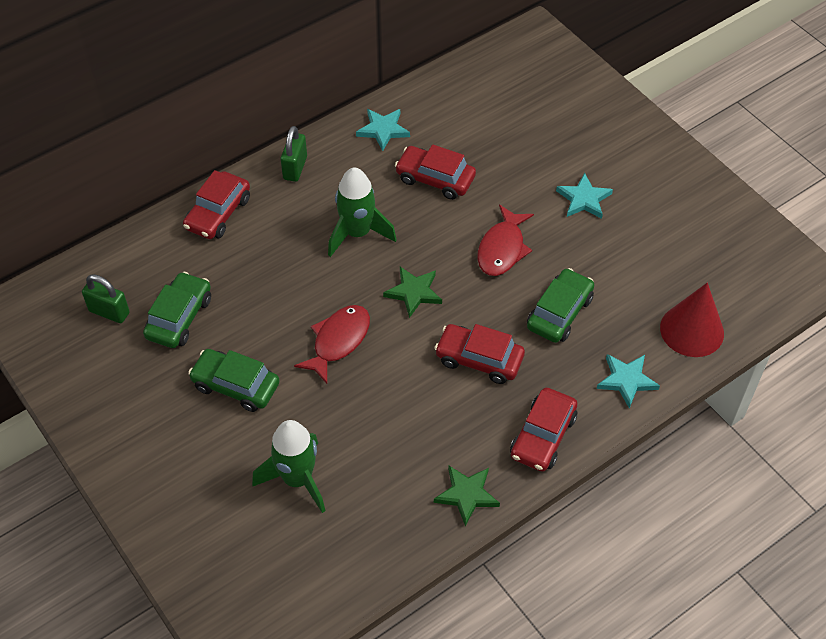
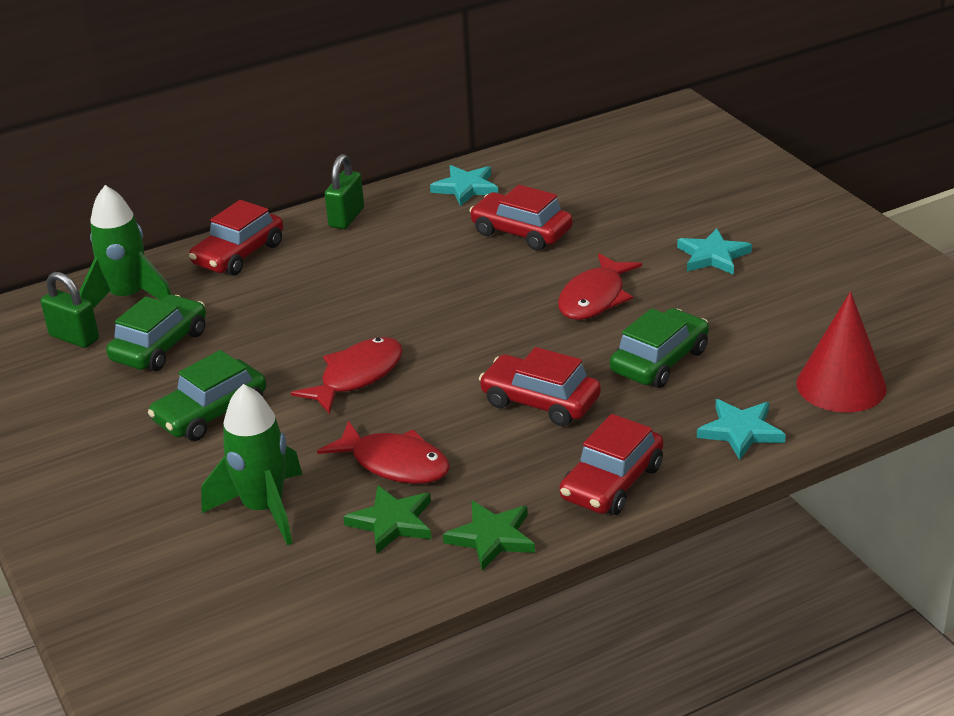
camera: 10 degrees right, 20 degrees down
(235, 386) = (211, 413): green car -> green car turned 75 degrees counterclockwise
(357, 233) = (409, 277): green rocket -> green rocket (128, 298)
(384, 428) = (394, 463): none -> red fish
(414, 292) = (468, 334): green star -> green star (392, 522)

